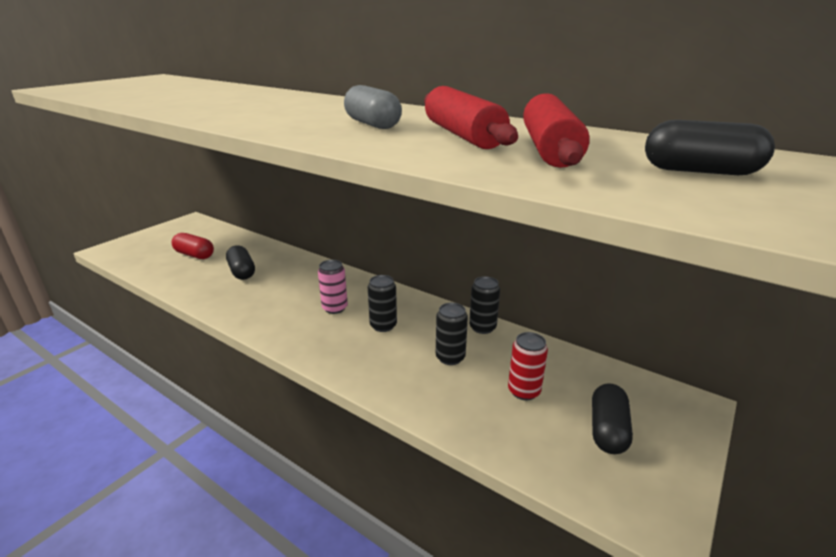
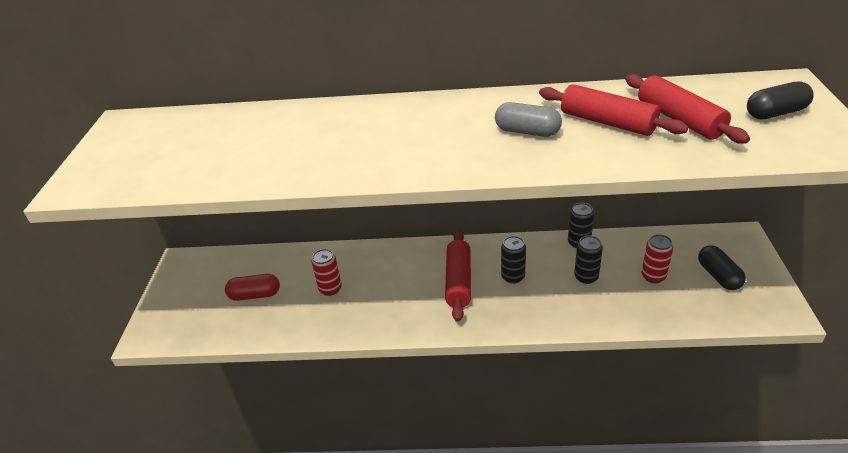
camera: 30 degrees left, 10 degrees up
(242, 272) = (330, 289): black capsule -> red can
(335, 308) = (458, 281): pink can -> red rolling pin

